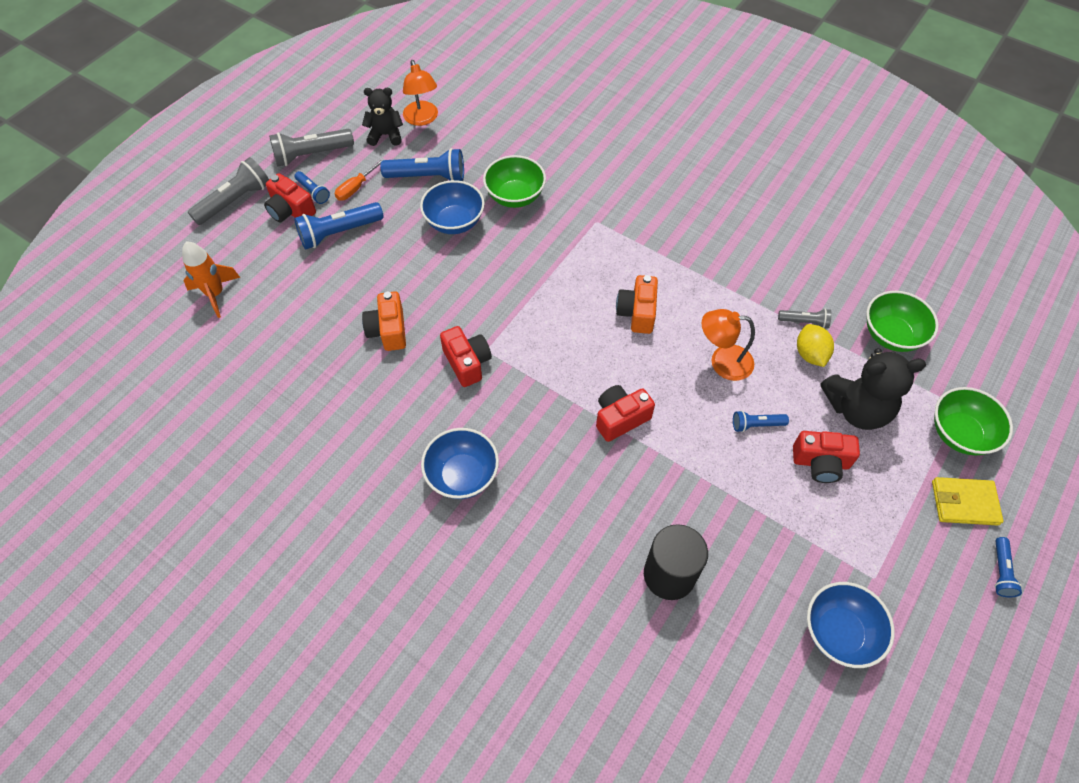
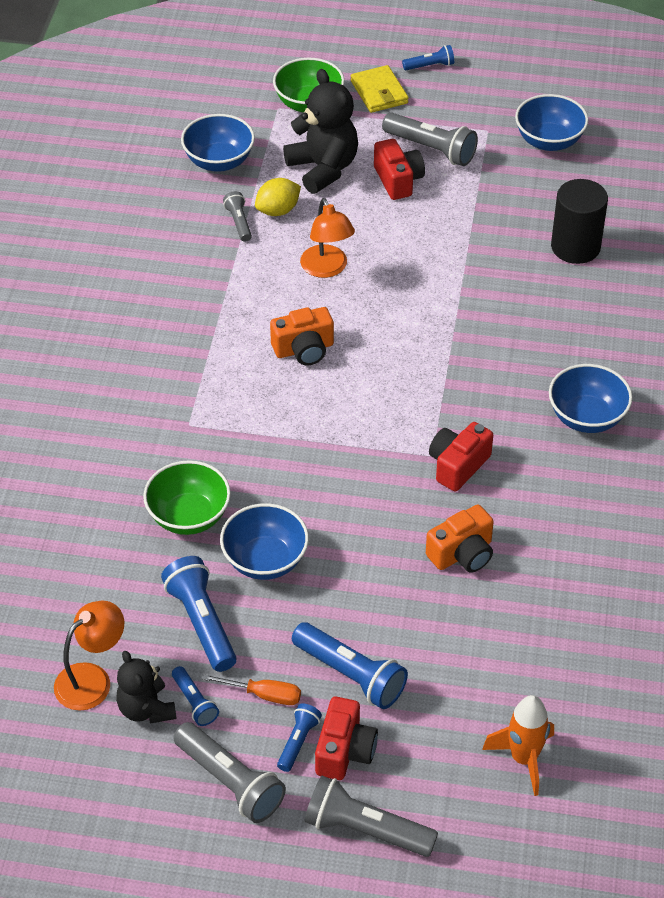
camera: 115 degrees left, 10 degrees down
(620, 418) = (443, 323): red camera -> none
(756, 425) = (385, 229): blue flashlight -> blue flashlight (194, 702)
(858, 511) = (431, 149): none -> grey flashlight
(891, 335) = (219, 161): green bowl -> blue bowl

